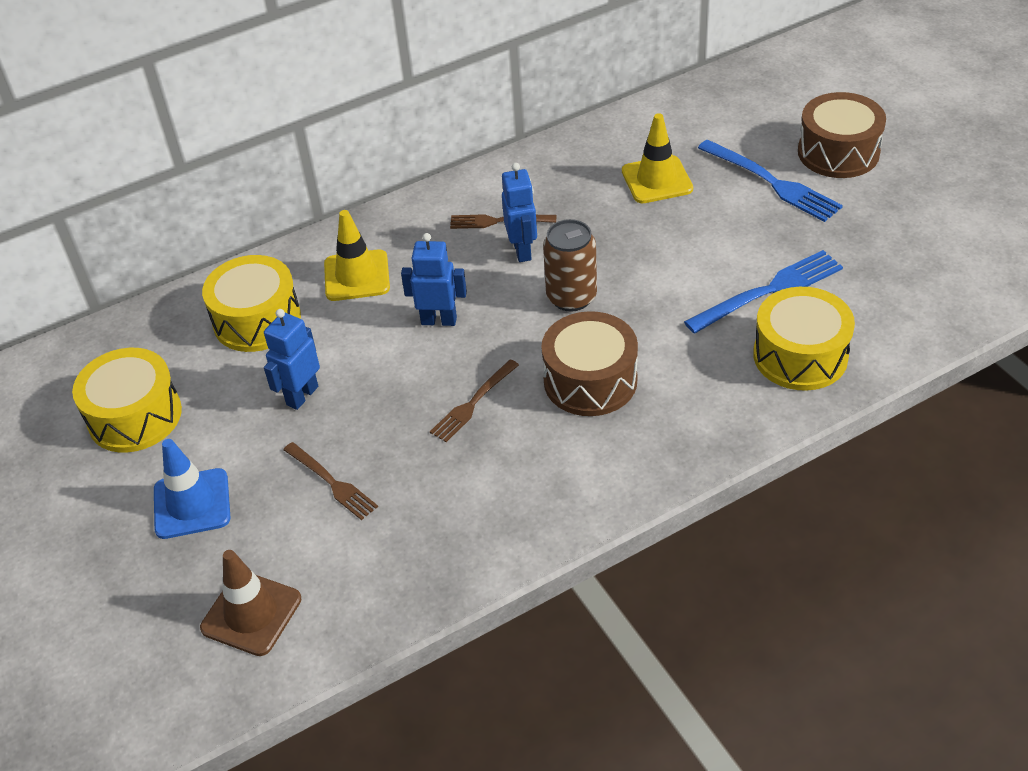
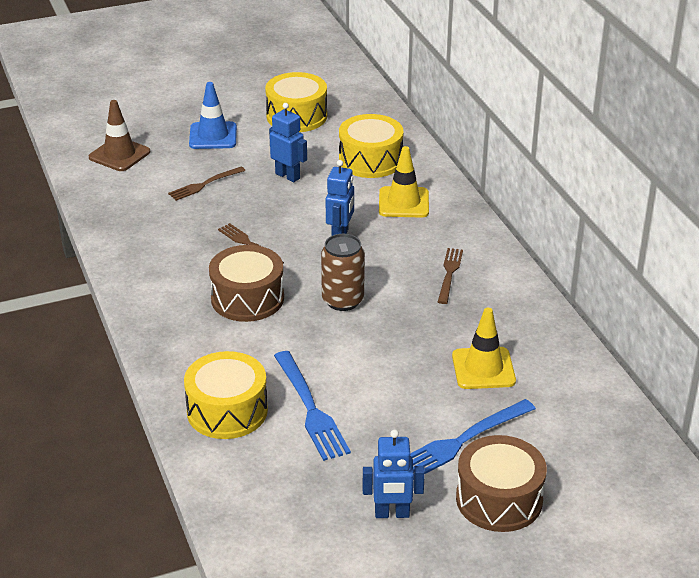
camera: 95 degrees right, 10 degrees down
(522, 251) = (408, 282): blue robot -> blue robot (392, 514)

